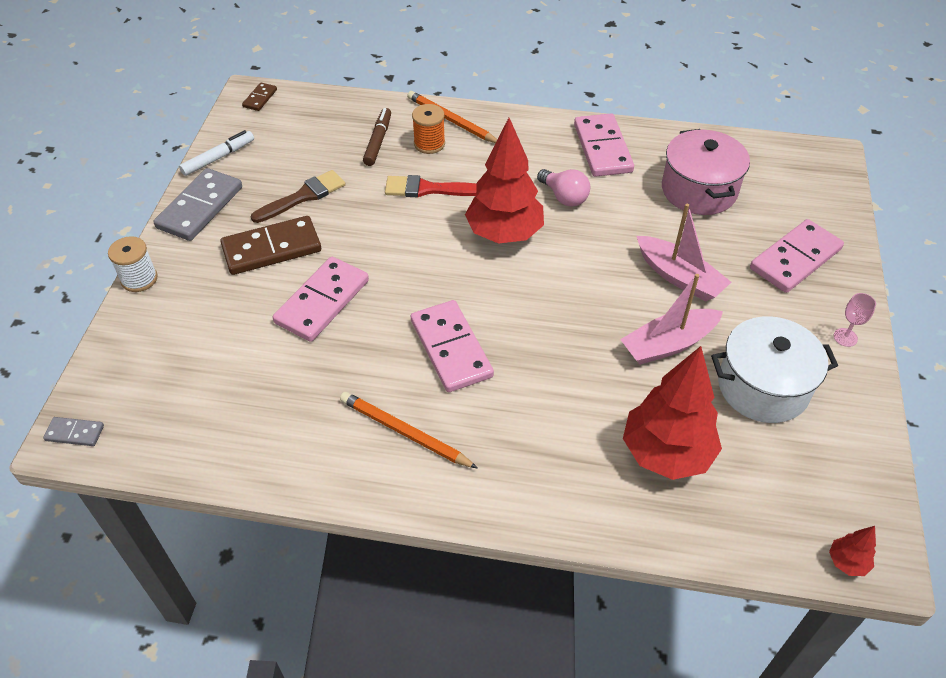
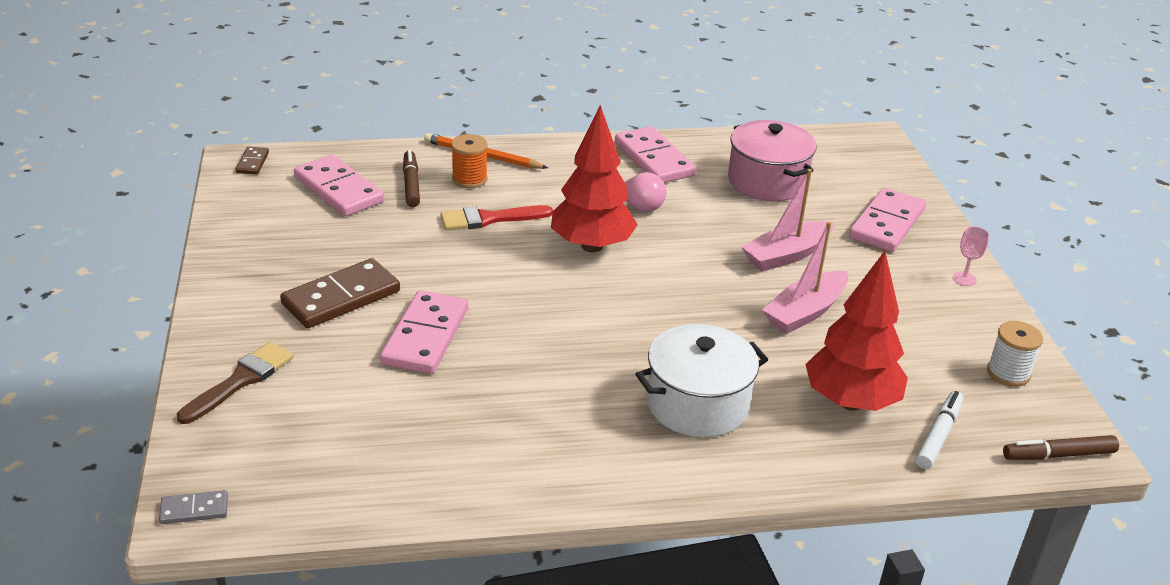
camera: 20 degrees left, 15 degrees down
(139, 279) = (196, 350): white spool -> white spool (1008, 373)
(200, 207) = (234, 273): grey domino -> none
(218, 158) = (232, 224): white marker -> white marker (938, 435)
(303, 197) = (352, 245): brown brush -> brown brush (240, 381)
(405, 432) = (579, 435): orange pencil -> none
(451, 348) = (588, 354): pink domino -> pink domino (338, 190)
(679, 277) = (786, 255): pink boat -> pink boat turned 120 degrees clockwise
(763, 386) = (911, 331): white pot -> white pot (697, 404)
(847, 562) = (1058, 455): red tree -> brown marker

